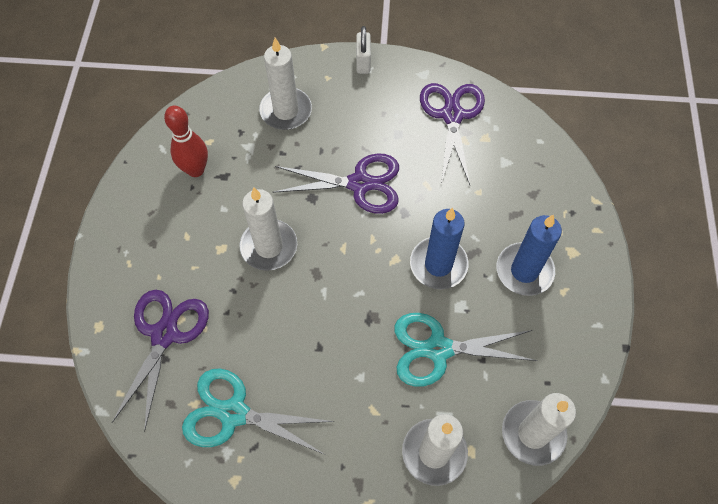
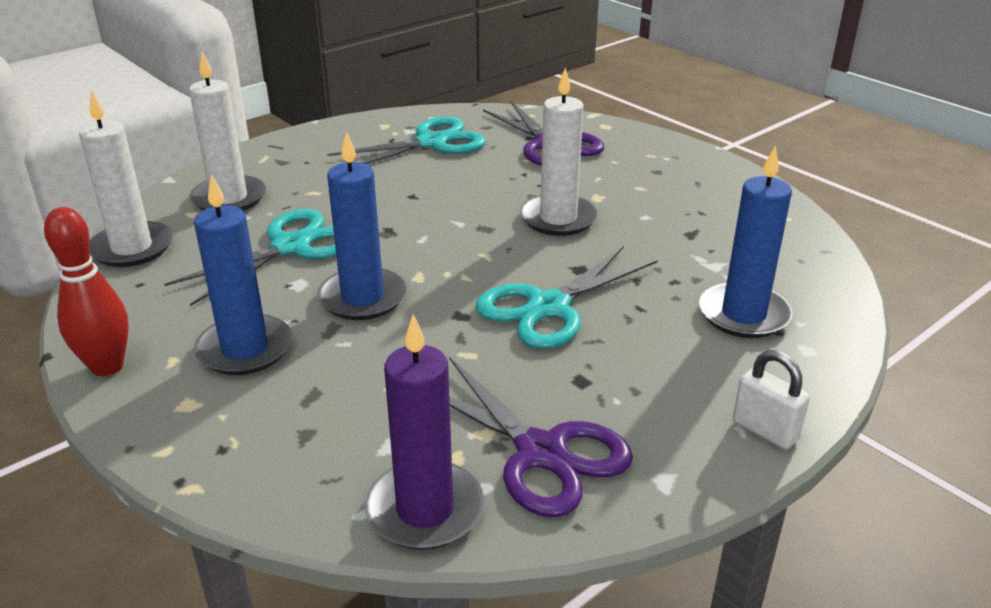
camera: 135 degrees right, 30 degrees down
(195, 170) = (723, 222): red bowling pin -> red bowling pin (107, 366)
(286, 111) = (743, 315): white candle -> blue candle
(359, 183) = (549, 307): purple scissors -> turquoise scissors
(516, 125) = (425, 510): none -> purple candle

